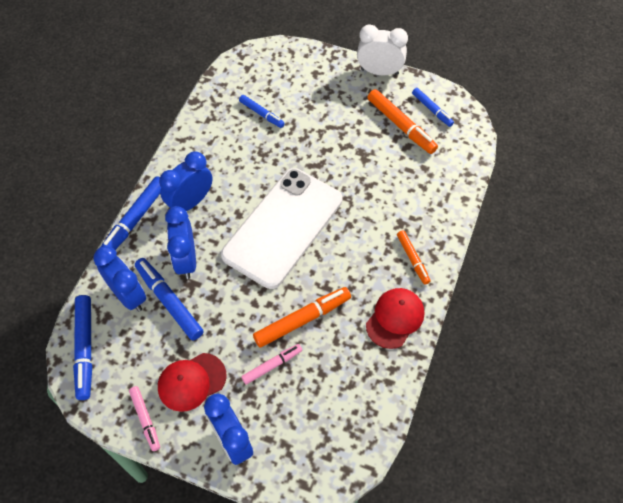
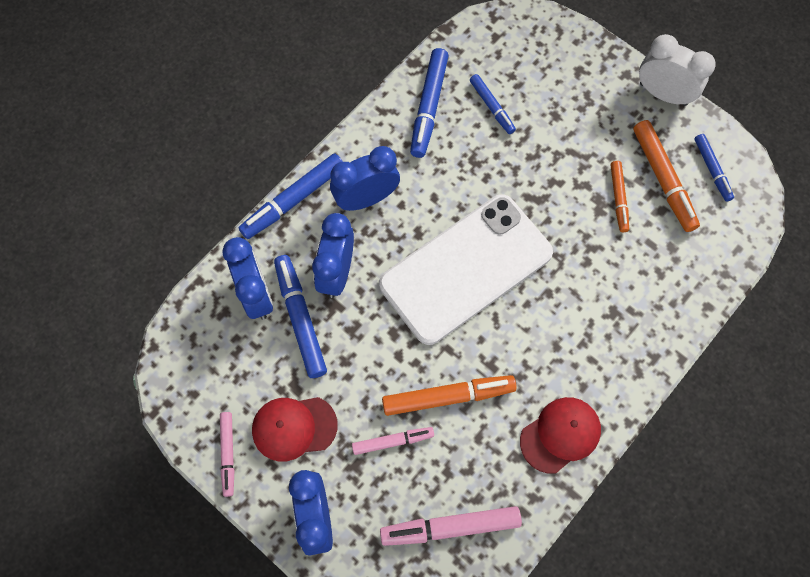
camera: 20 degrees right, 10 degrees up
(85, 349) = (188, 344): blue marker -> blue marker (429, 107)
(338, 412) = (450, 527): none -> pink marker
(412, 259) = (611, 365): orange marker -> orange marker (618, 198)

